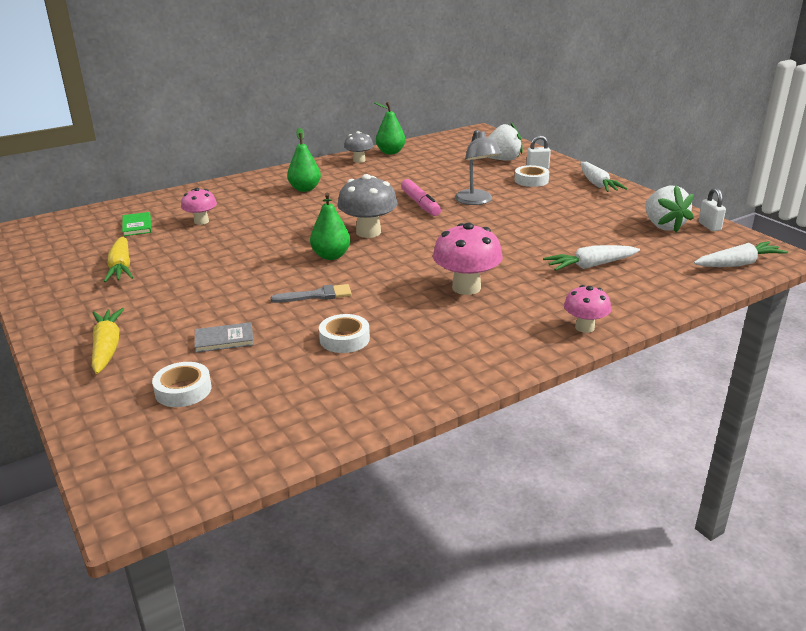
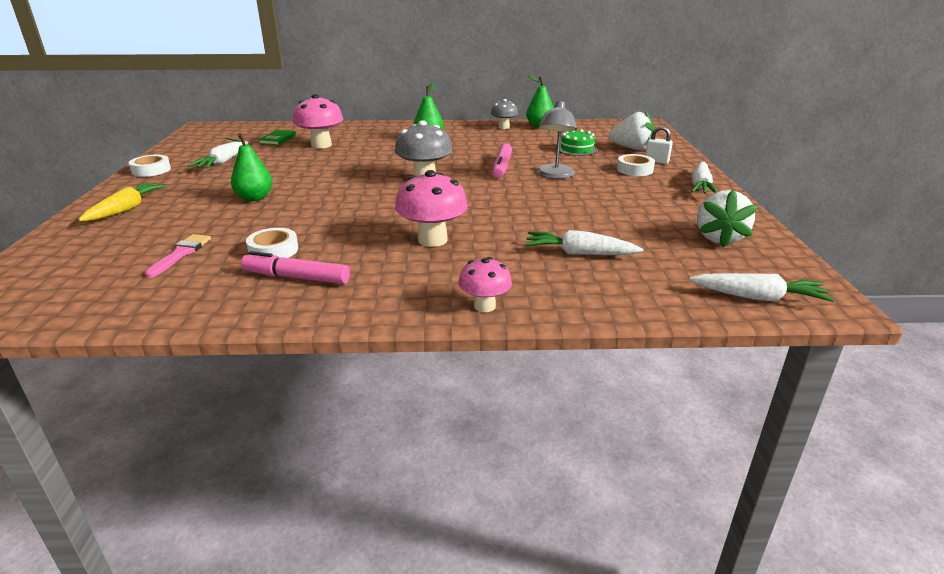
camera: 30 degrees right, 0 degrees up
(121, 267) = (223, 162): yellow carrot -> white carrot
(183, 390) = (115, 251): white tape -> white tape (151, 170)
(201, 221) = (321, 145): pink mushroom -> pink mushroom, size x1.64
(224, 339) = (198, 225): grey book -> none
(259, 370) = (181, 254): none -> pink brush
(317, 295) = (309, 213): grey brush -> none
(331, 256) = (368, 188): green pear -> green pear (254, 198)
(407, 355) = (296, 277): none -> pink marker
(458, 170) = (577, 149): none -> green cake
(709, 226) = (777, 252): white padlock -> none

